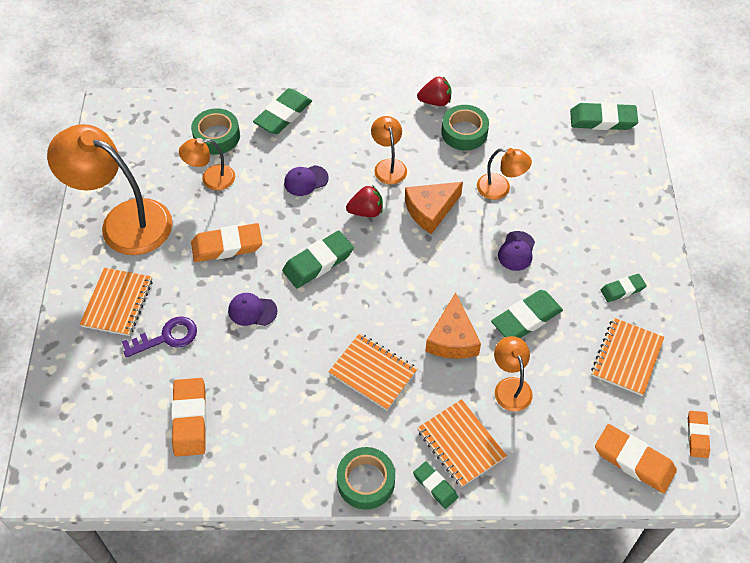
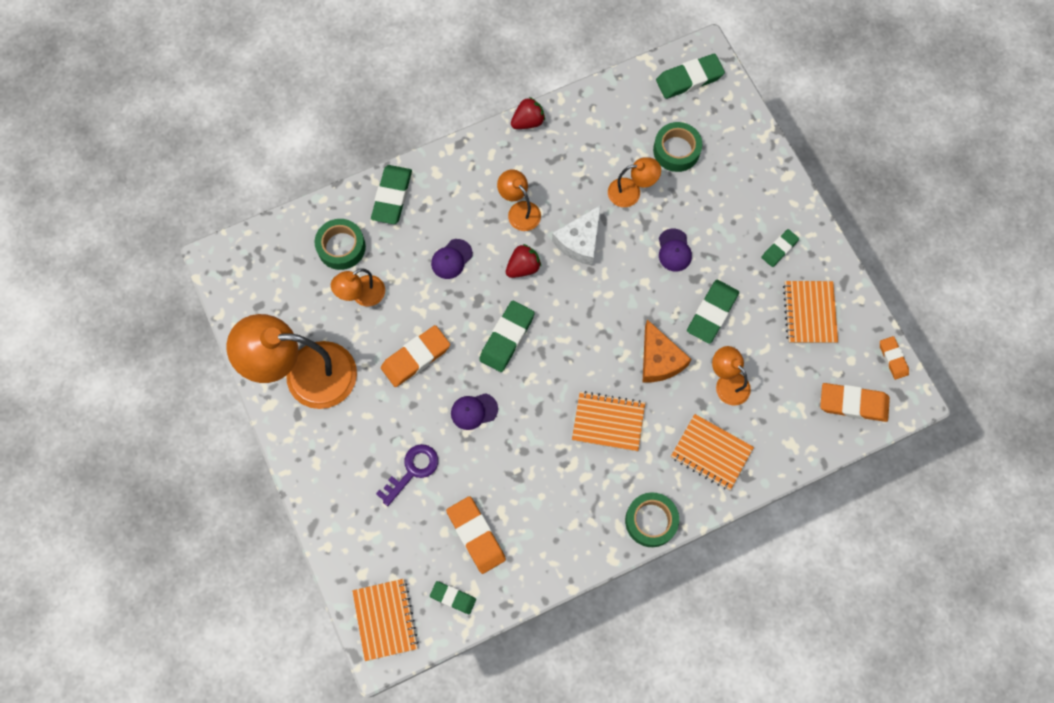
camera: 25 degrees left, 15 degrees up
(117, 303) = (348, 458): orange notebook -> orange notebook (385, 619)
(430, 210) = (580, 241): orange cheese -> white cheese
(435, 486) = (708, 499): green eraser -> green eraser (453, 598)
(464, 132) = (571, 145): green tape -> green tape (676, 150)

